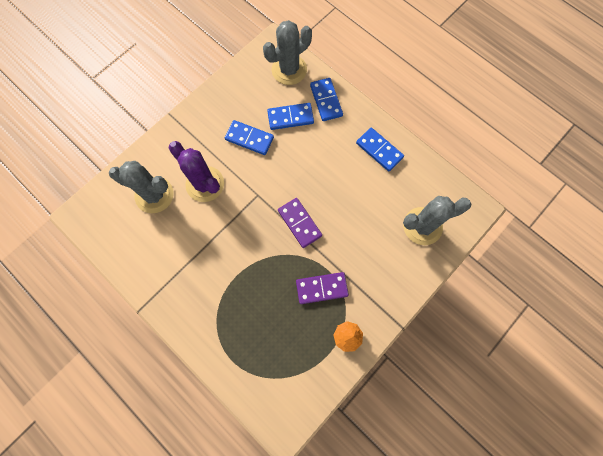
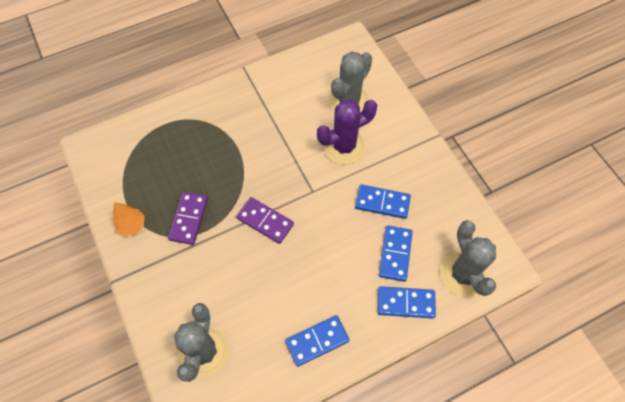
camera: 110 degrees right, 10 degrees down
(249, 138) = (382, 203): blue domino -> blue domino turned 60 degrees clockwise
(299, 223) = (265, 221): purple domino -> purple domino turned 45 degrees clockwise

